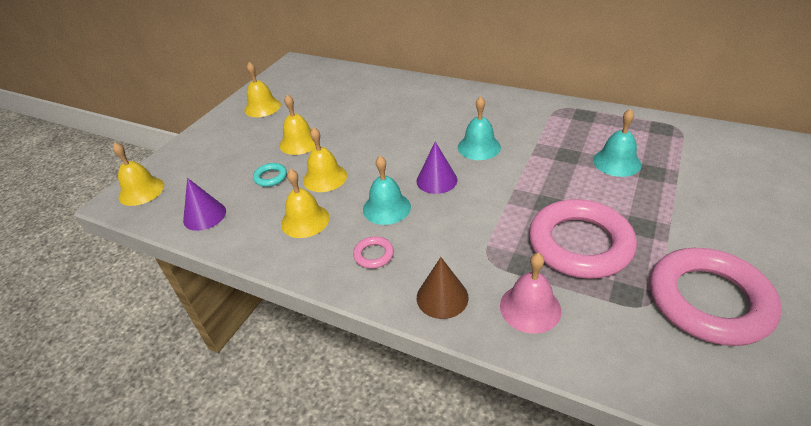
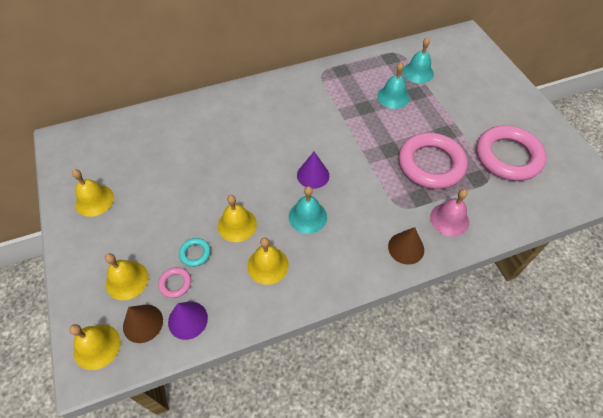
camera: 50 degrees left, 15 degrees up
(180, 197) = (143, 323): none -> brown cone
(299, 142) = (176, 210): yellow bell -> yellow bell (127, 280)
(373, 255) = (340, 253): pink ring -> pink ring (175, 283)
(479, 147) = (308, 133): turquoise bell -> turquoise bell (418, 72)

